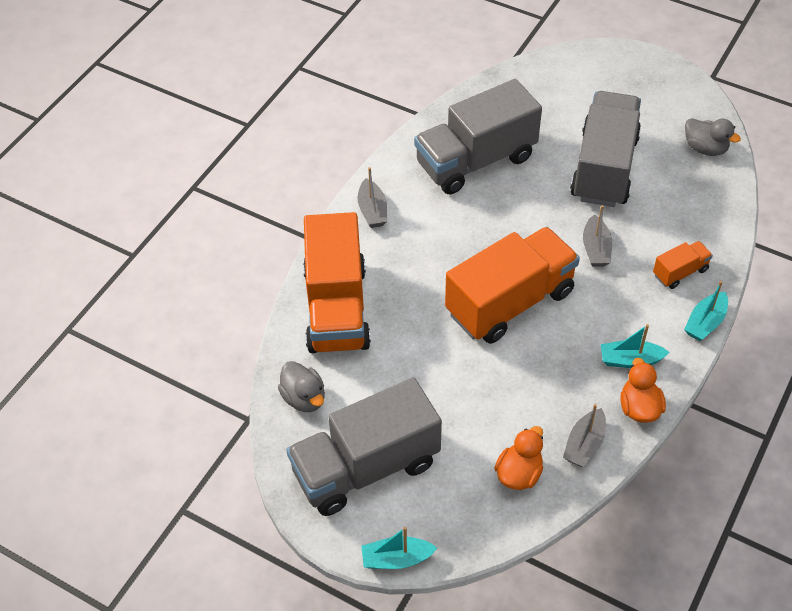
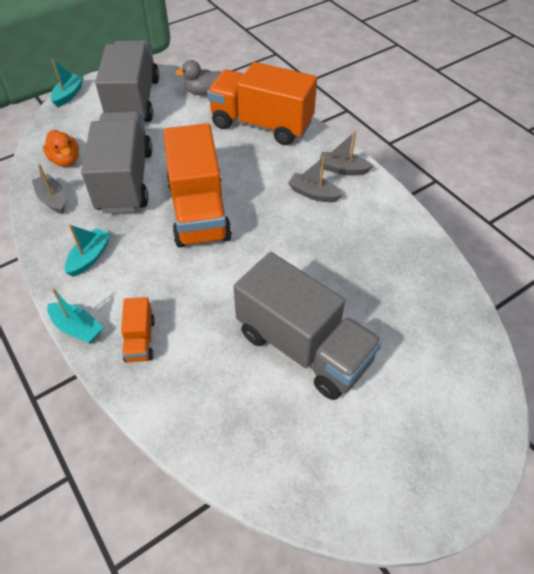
camera: 115 degrees right, 0 degrees up
(475, 161) = (365, 251): grey truck -> grey truck (125, 180)
(596, 249) = (211, 290): grey boat -> grey boat (313, 194)
(639, 408) = (49, 242): orange duck -> none
(705, 148) = (278, 466): grey duck -> none
(705, 322) = (77, 328): turquoise boat -> turquoise boat turned 150 degrees clockwise

